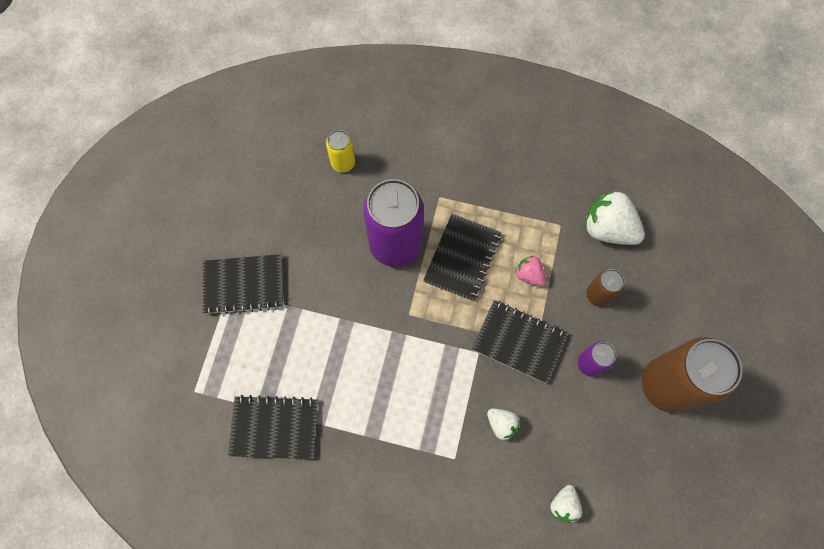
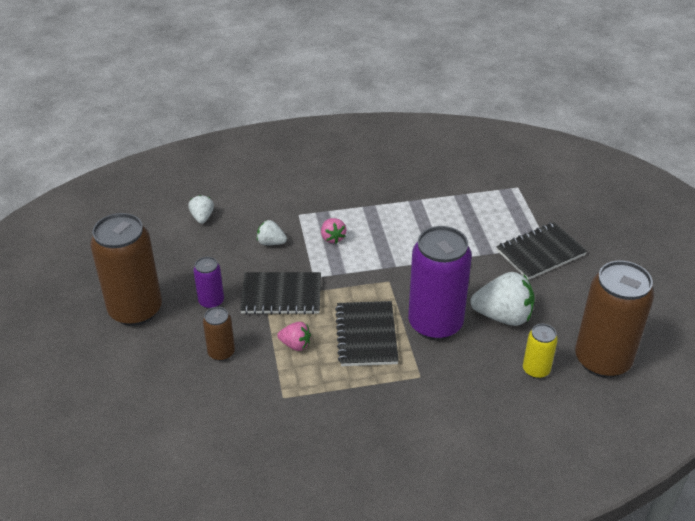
camera: 155 degrees right, 30 degrees down
(274, 427) = (443, 188): black notebook -> none
(284, 149) = (602, 360): none -> brown can
(434, 401) = (332, 238): none -> pink strawberry
(608, 229) = (231, 412): white strawberry -> white strawberry (503, 316)

